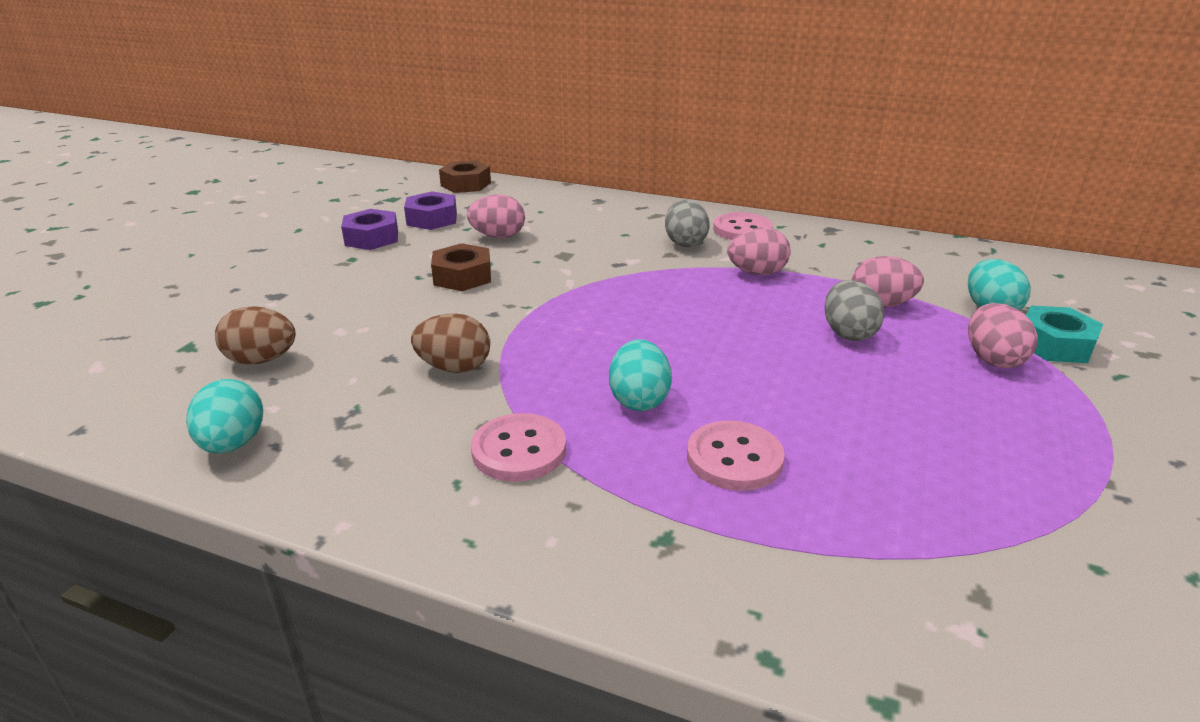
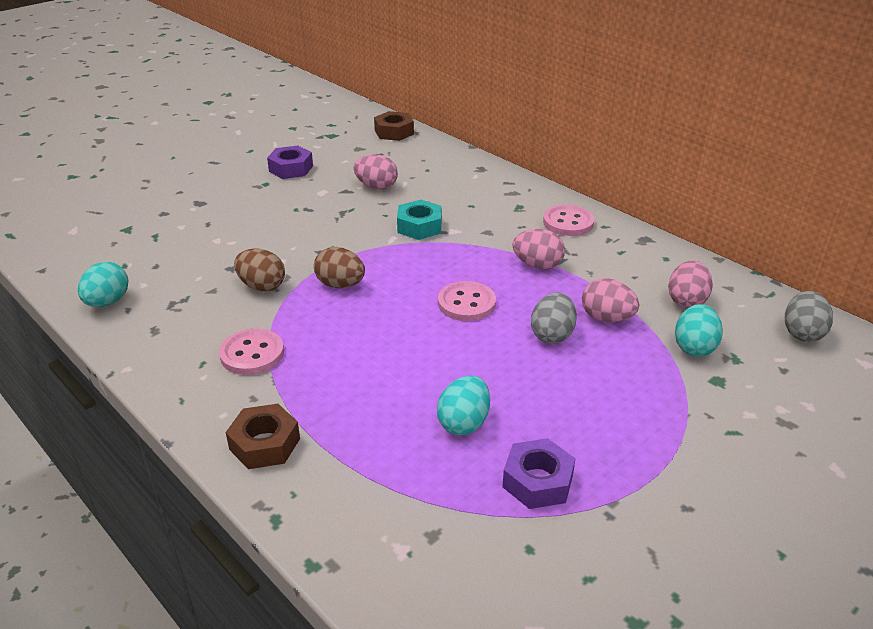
camera: 25 degrees right, 5 degrees up
(262, 360) = (159, 249): brown egg -> brown egg (340, 285)
(432, 219) = (343, 160): purple nut -> purple nut (537, 481)
(462, 276) = (324, 216): brown nut -> brown nut (265, 444)
(639, 400) = (353, 342): turquoise egg -> turquoise egg (464, 423)
(685, 243) = (509, 224): grey egg -> grey egg (802, 333)
(734, 458) = (373, 401): pink button -> pink button (466, 303)
(992, 359) = (642, 388): pink egg -> pink egg (686, 301)
(1054, 344) = (711, 391): turquoise nut -> turquoise nut (419, 226)

